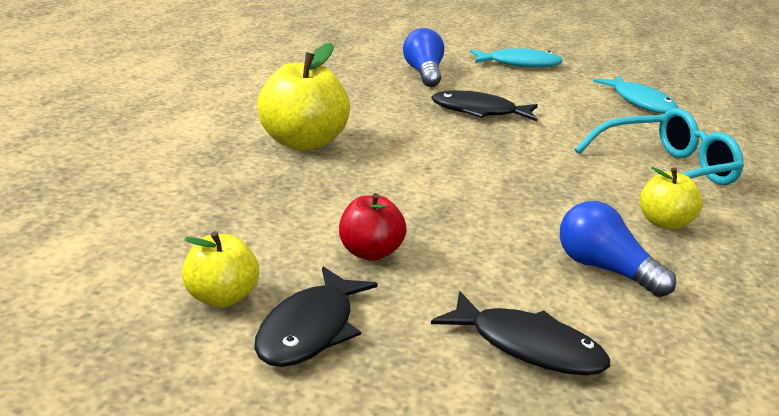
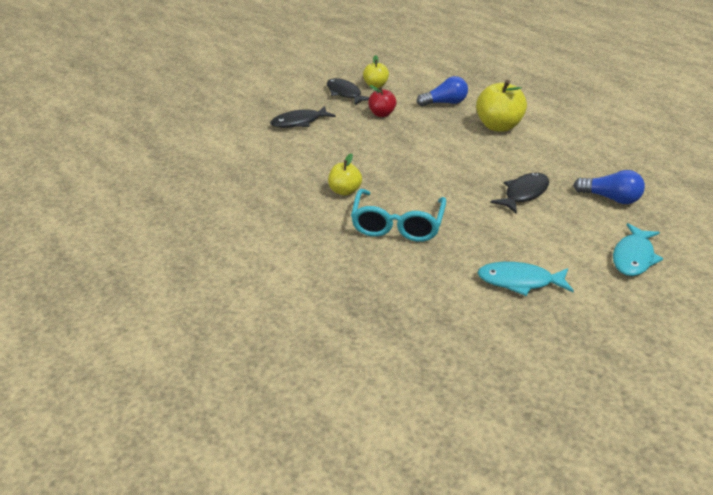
camera: 125 degrees right, 10 degrees up
(605, 269) = (325, 156): blue light bulb -> blue light bulb (444, 103)

